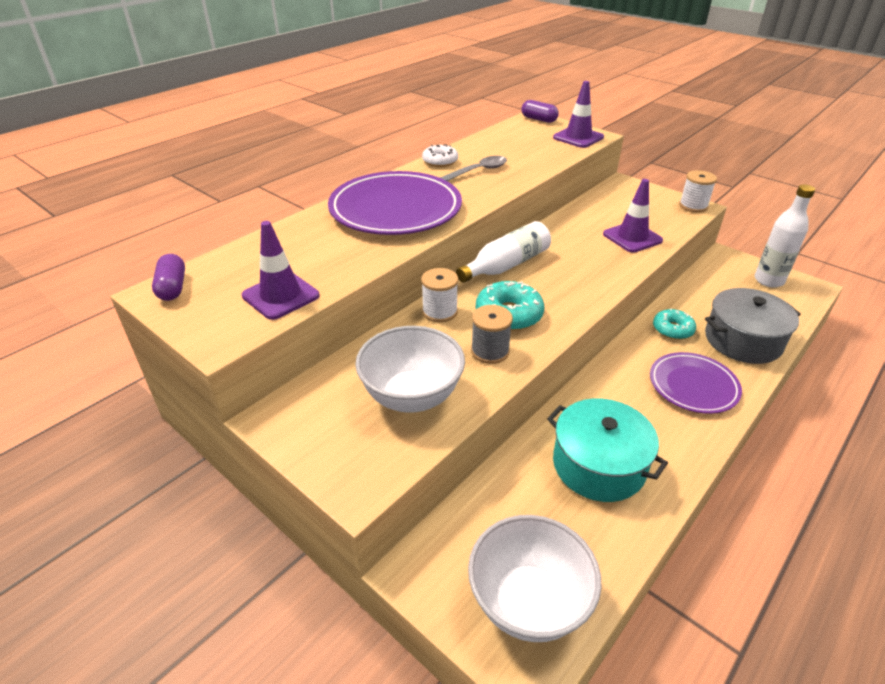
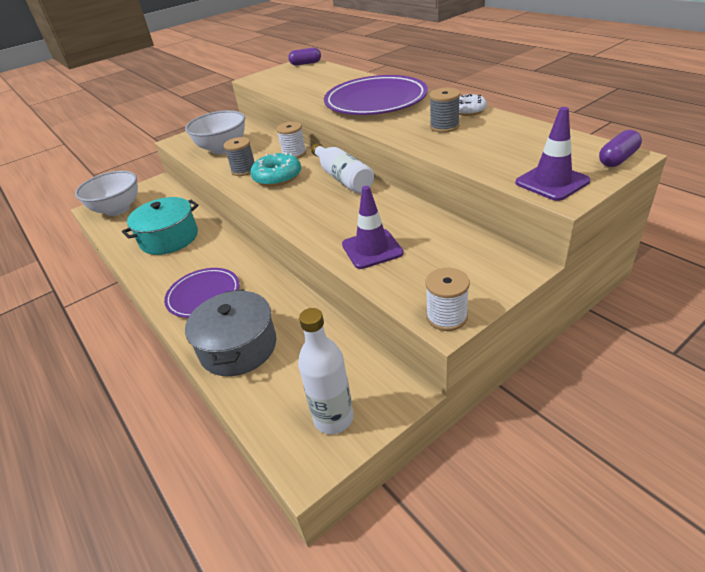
camera: 105 degrees right, 0 degrees up
(281, 296) = (283, 84): purple traffic cone -> none
(478, 171) = (444, 126): grey spoon -> grey spool
(672, 329) = (275, 301): turquoise donut -> none

